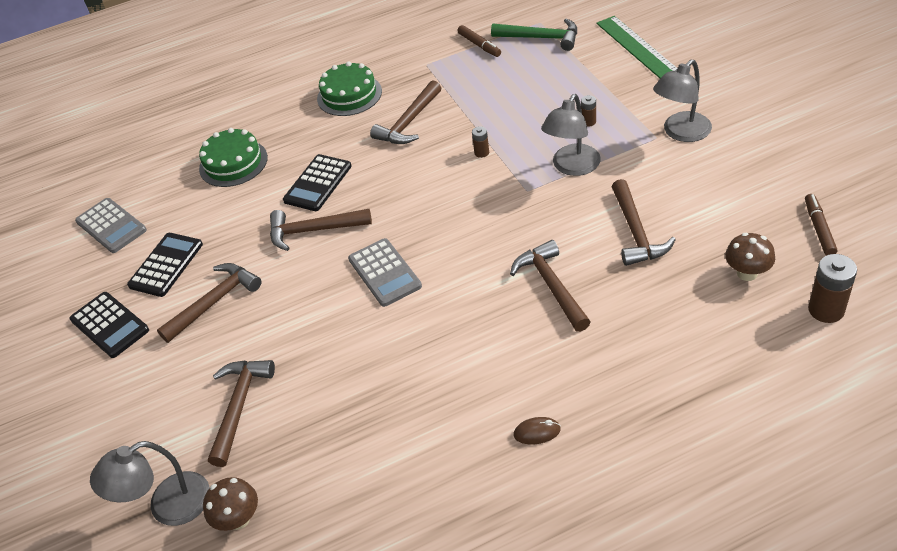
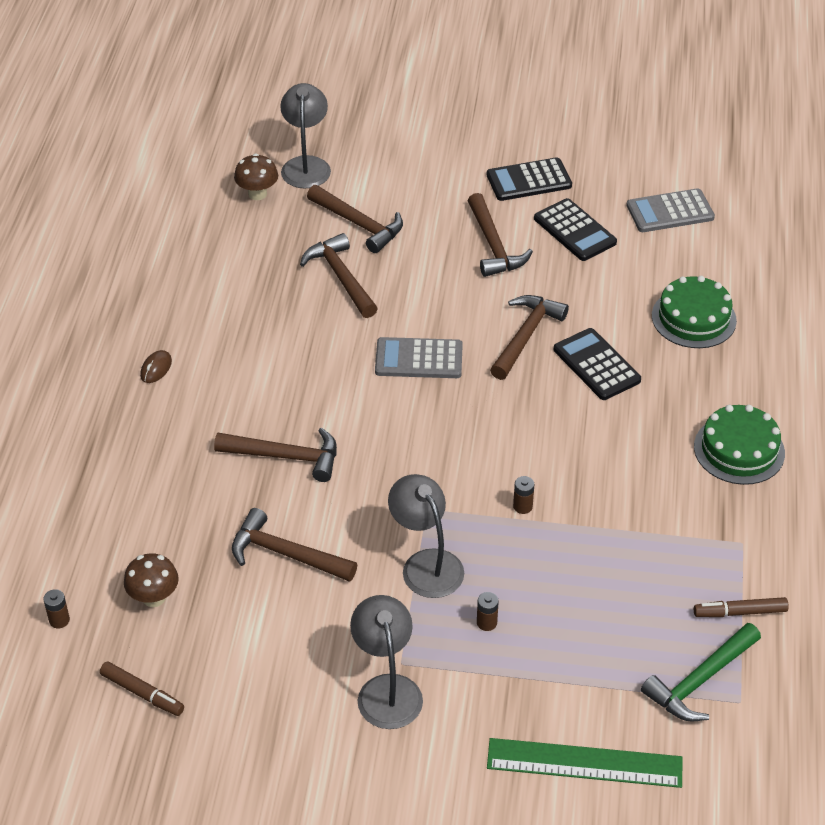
camera: 115 degrees right, 0 degrees up
(409, 122) = (635, 475): brown hammer -> brown hammer (341, 277)
(826, 310) = (59, 620): brown battery -> brown battery, size x0.54

